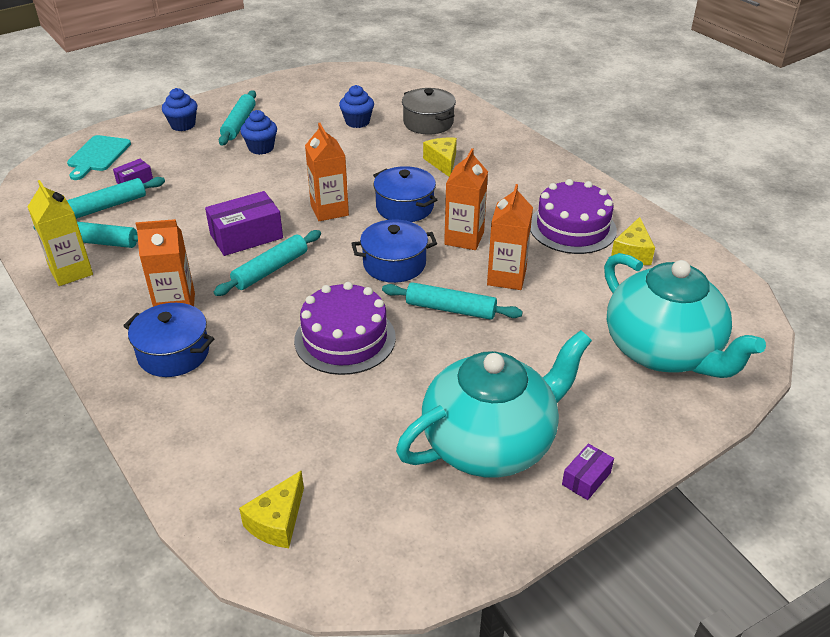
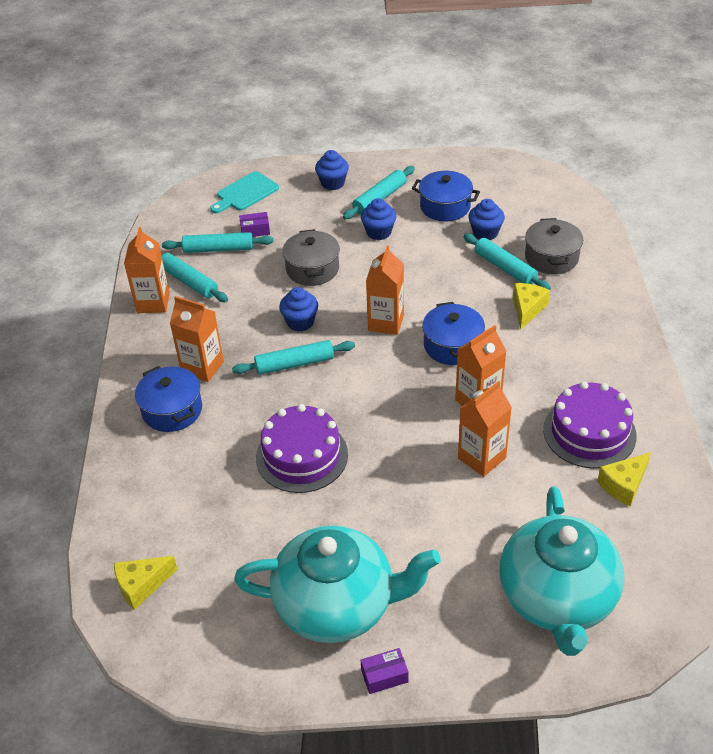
camera: 35 degrees right, 5 degrees up
(71, 271) = (153, 303): yellow carton -> orange carton
(221, 193) = (312, 269): none -> grey pot
(246, 236) = (300, 322): purple box -> blue cupcake
(394, 264) = (396, 401): blue pot -> blue pot (445, 207)
(450, 309) = (407, 467): turquoise rolling pin -> turquoise rolling pin (505, 268)

